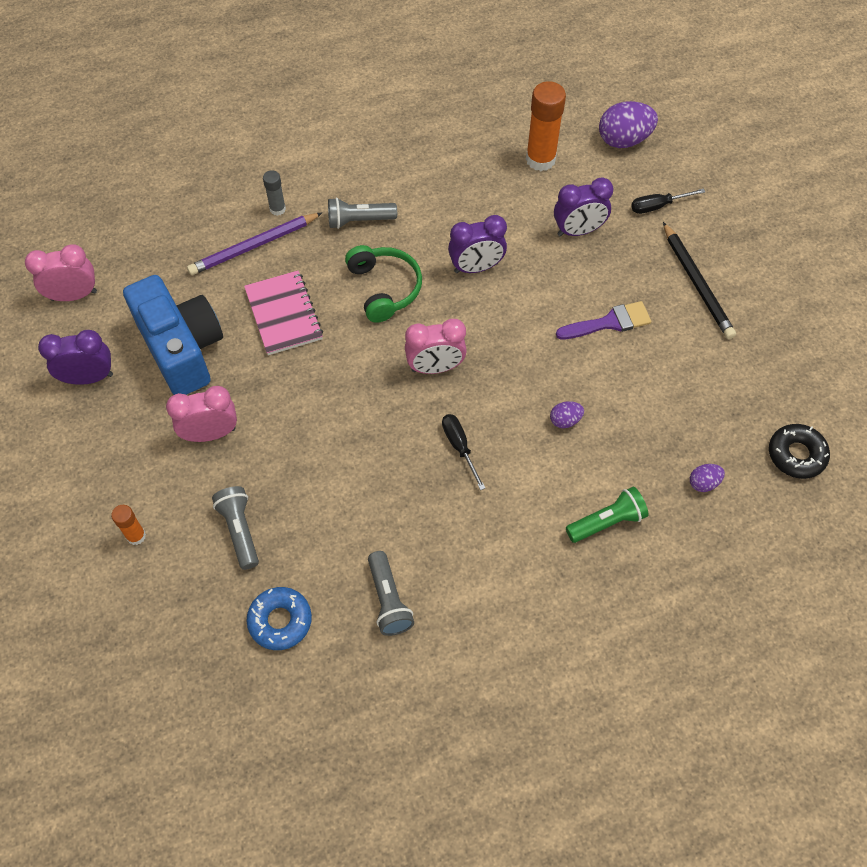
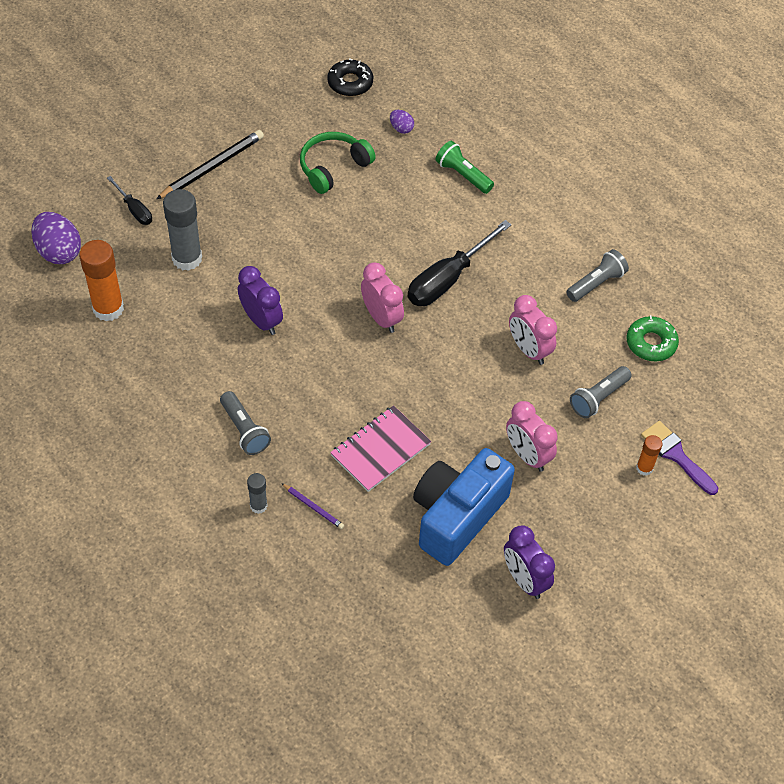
camera: 115 degrees left, 5 degrees down
(74, 295) = (444, 642): pink clock -> pink clock (529, 350)
(254, 246) = (313, 507): purple pencil -> purple pencil, size x0.51
(280, 621) = (651, 343): blue donut -> green donut
(384, 288) = (315, 382): green headphones -> green headphones (333, 167)
(459, 447) = (448, 279): black screwdriver -> black screwdriver, size x1.87
(565, 420) = (389, 219): purple egg -> none
(578, 231) = (187, 258): purple clock -> grey glue stick
(609, 322) = (279, 214): purple brush -> purple brush (676, 455)

